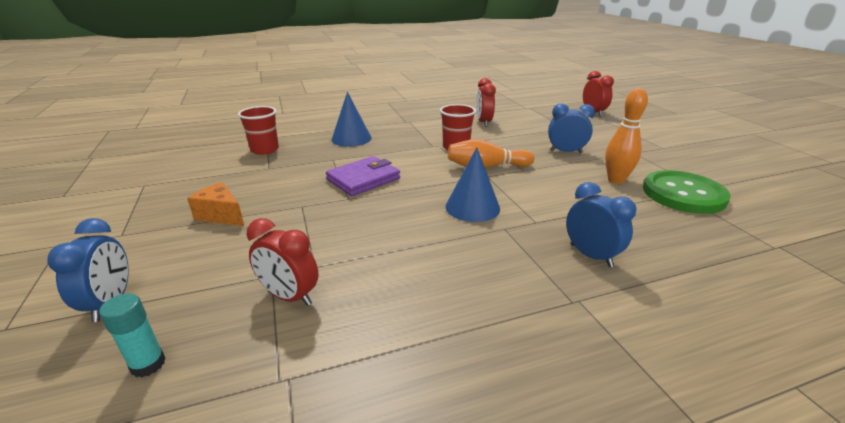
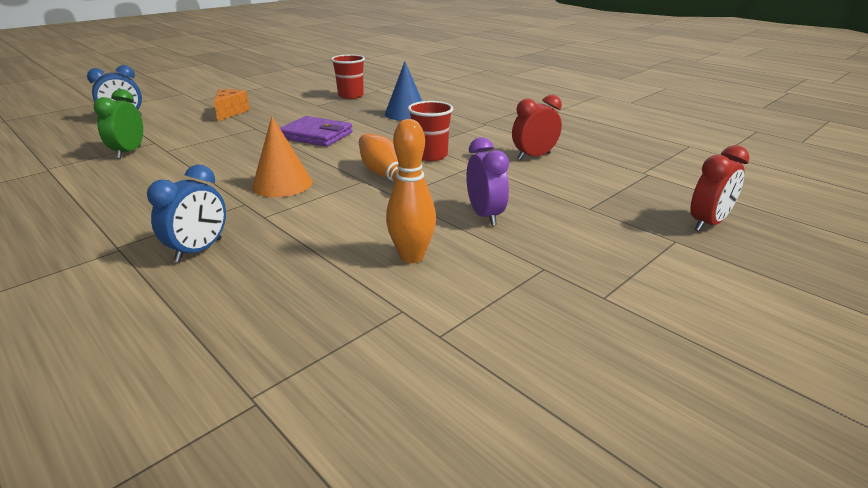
camera: 65 degrees right, 0 degrees up
(148, 364) = (69, 139): turquoise glue stick -> none
(289, 296) = (129, 152): red clock -> green clock
(472, 207) = (282, 184): blue cone -> orange cone
(566, 152) = (485, 215): blue clock -> purple clock
(683, 194) = (401, 314): green button -> none

